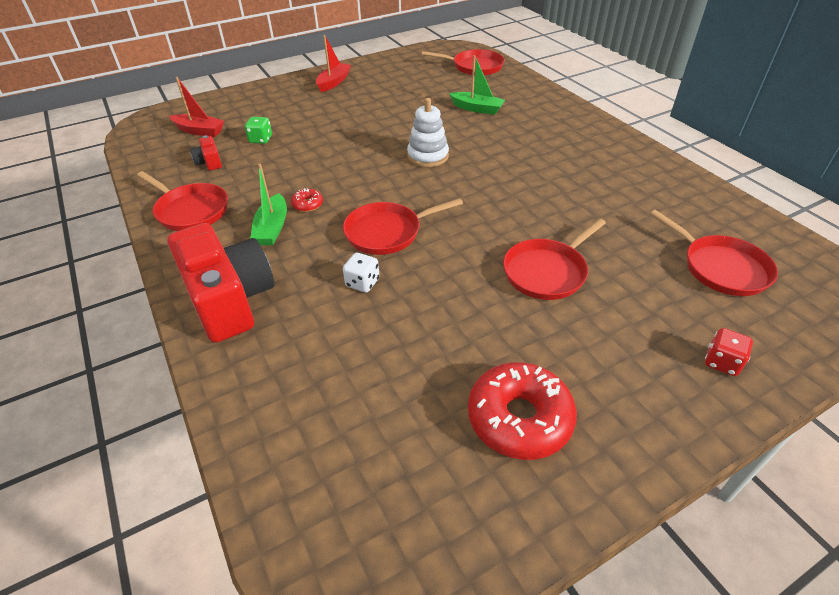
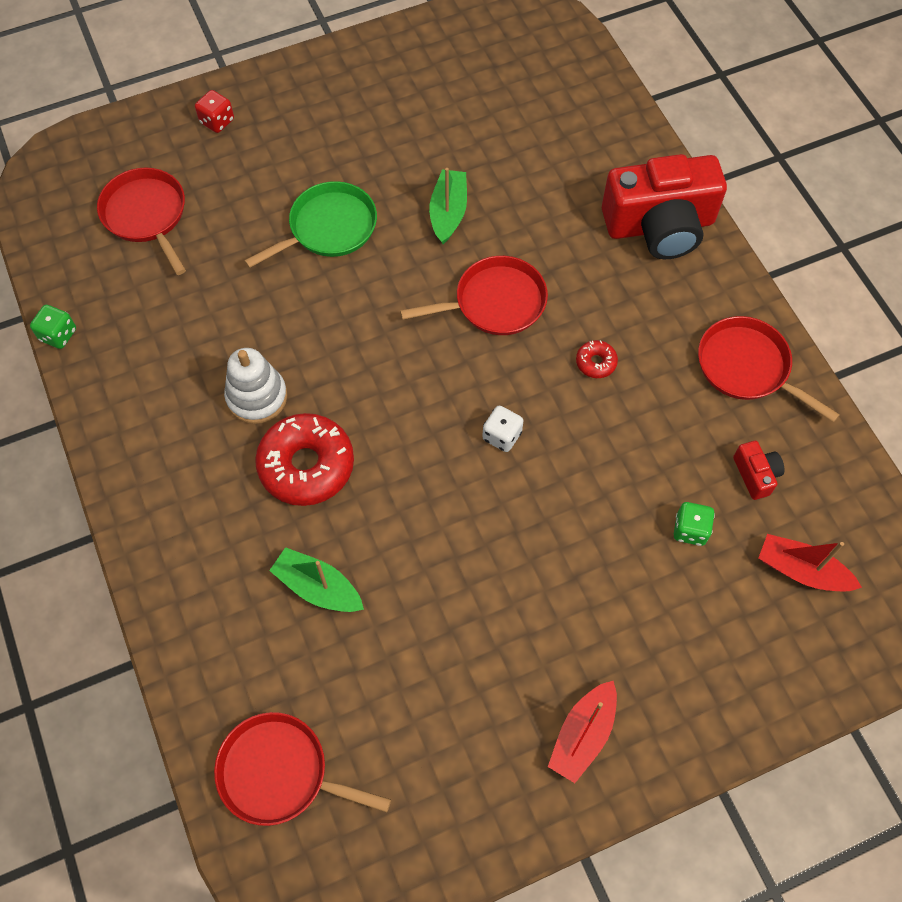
camera: 175 degrees left, 20 degrees up
(230, 299) = (659, 226): red camera -> red camera turned 75 degrees counterclockwise
(272, 228) = (634, 324): green boat -> green boat (448, 212)
(362, 283) = (524, 233): white dice -> white dice (502, 436)
(428, 156) = (425, 452): white stacking toy -> white stacking toy (257, 397)
(519, 418) = (402, 94): red donut -> red donut (306, 465)
(547, 272) = (329, 228): red pan -> green pan
(718, 189) = (58, 335): none -> green dice

